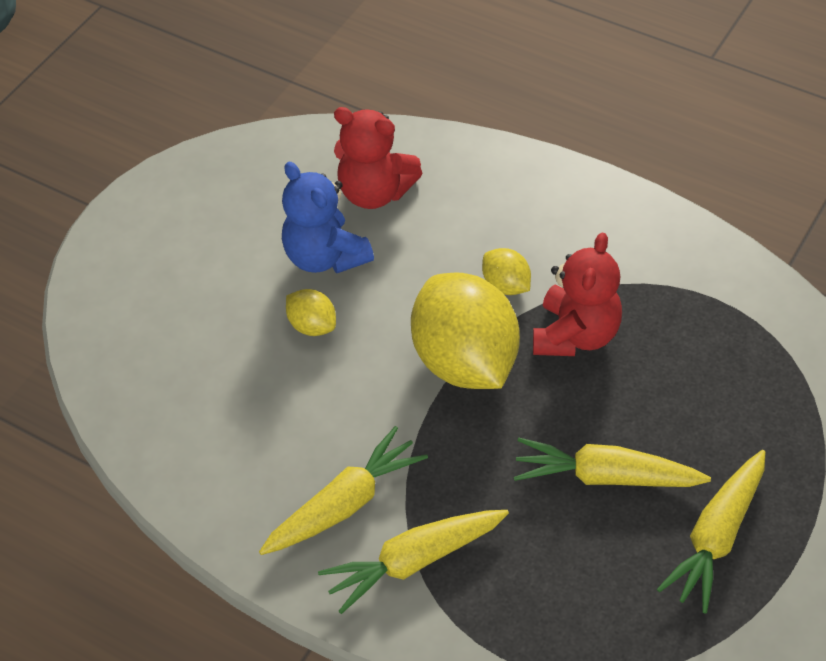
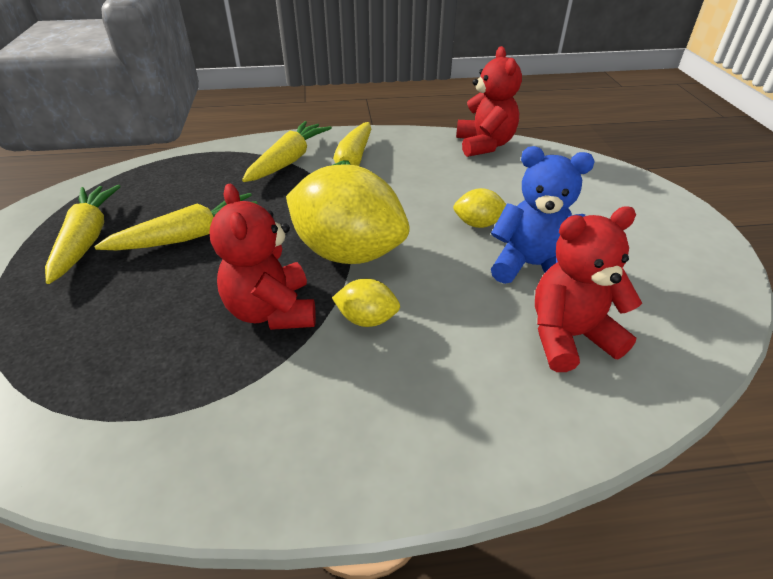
camera: 140 degrees right, 10 degrees down
(151, 442) = (484, 145): none -> red teddy bear

